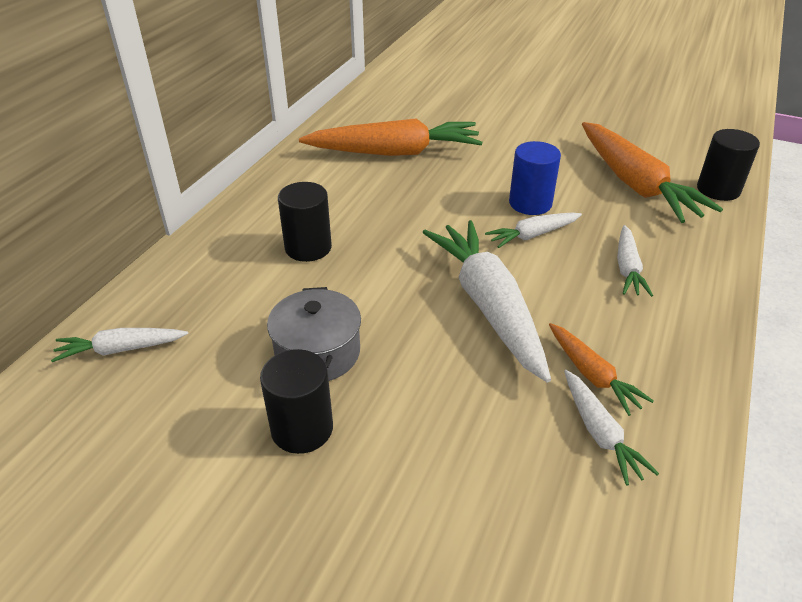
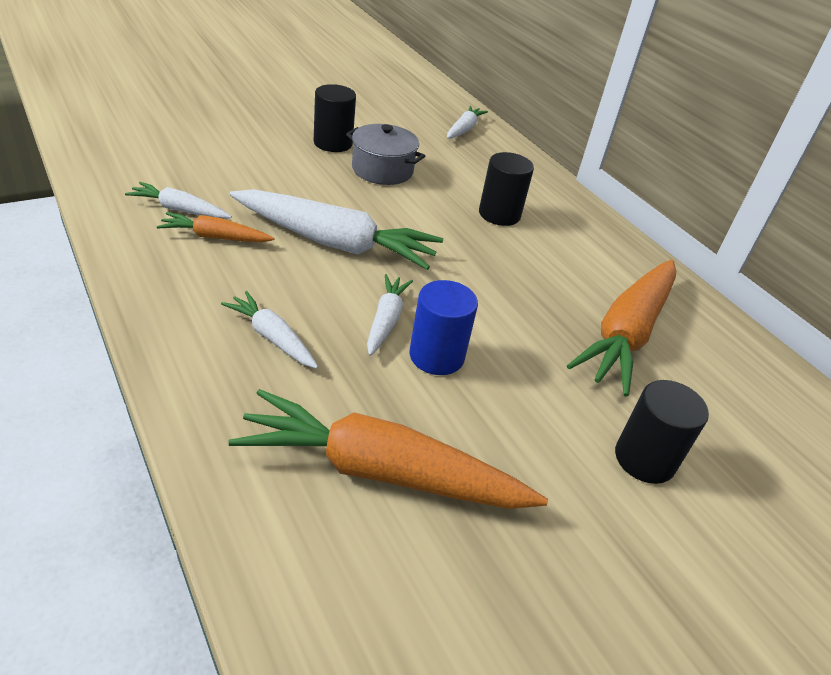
camera: 120 degrees right, 0 degrees up
(718, 189) = (276, 549): black cylinder -> black cylinder (644, 459)

